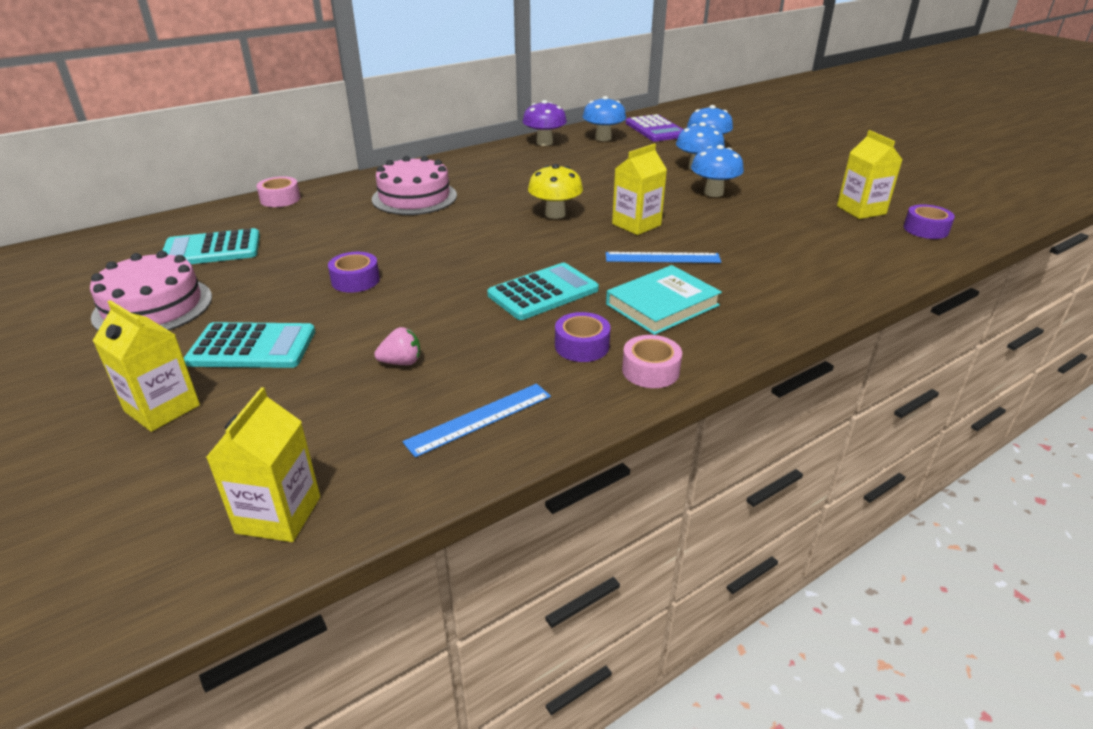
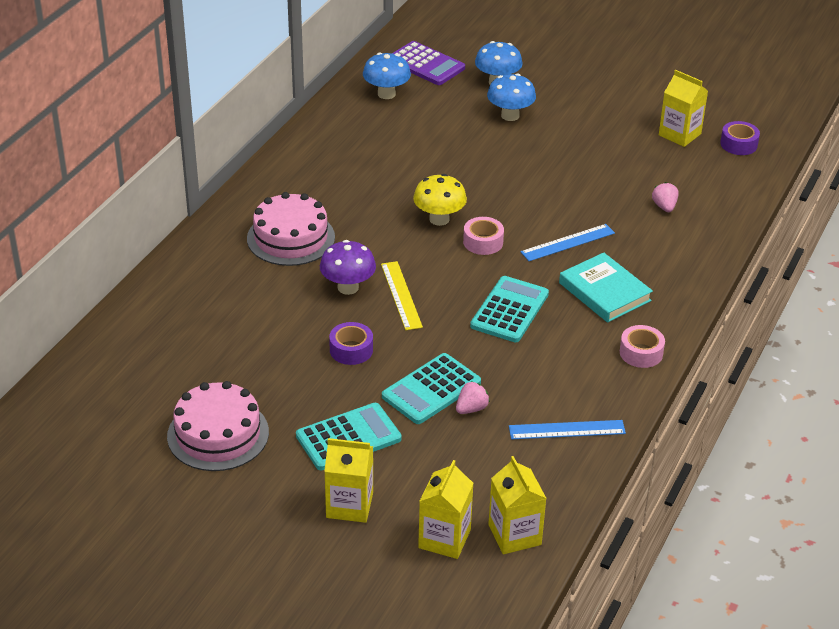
camera: 30 degrees left, 5 degrees up
(212, 249) = (182, 362): turquoise calculator -> turquoise calculator (431, 389)
(280, 199) = (163, 282): pink tape -> pink tape (483, 242)
(454, 254) = (401, 295): none -> yellow ruler
(479, 419) = (567, 430): blue ruler -> blue ruler turned 60 degrees clockwise
(544, 143) = (335, 118): purple mushroom -> purple mushroom (348, 287)
(582, 346) = (580, 349): purple tape -> none
(636, 224) = (517, 210): yellow carton -> yellow carton (444, 539)
(662, 305) = (604, 292): turquoise book -> turquoise book turned 60 degrees counterclockwise
(713, 193) = (549, 148): blue mushroom -> none
(797, 256) = (664, 207): none -> pink strawberry

